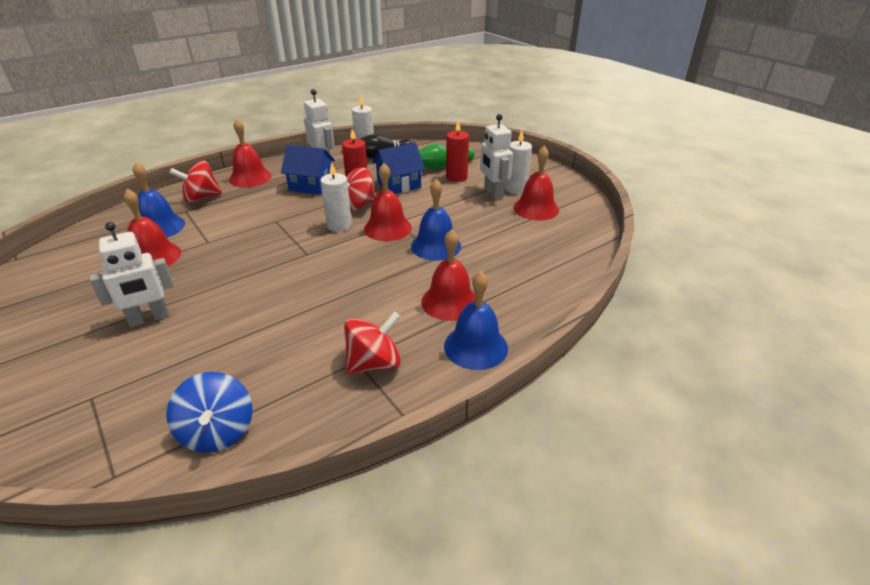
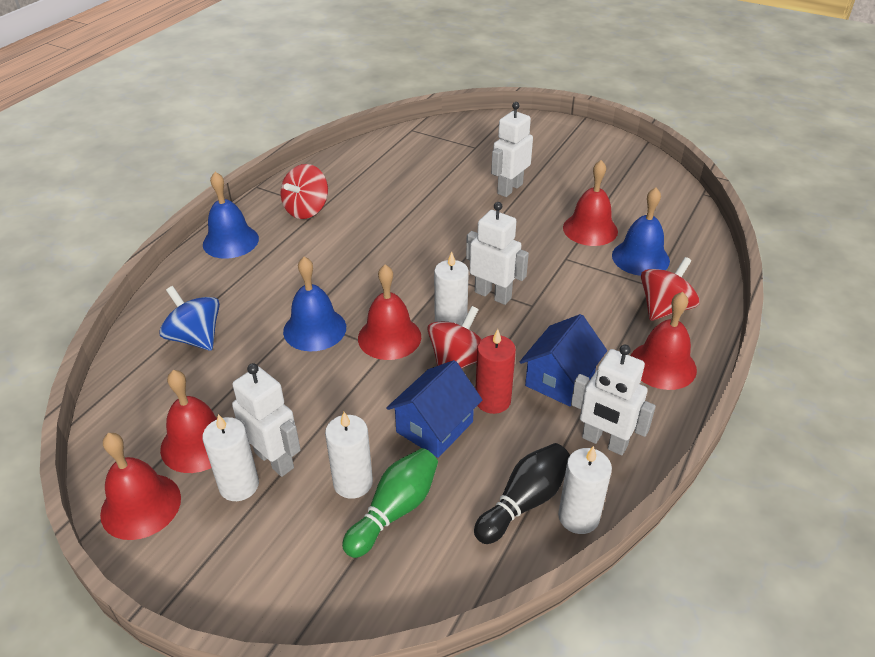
camera: 155 degrees right, 5 degrees up
(218, 431) = (377, 155): blue spinning top -> blue spinning top (196, 338)
(292, 233) = (493, 295): none -> white robot
(311, 185) = (560, 379): blue house -> blue house turned 45 degrees counterclockwise
(450, 301) = (268, 270): red bell -> red bell (141, 505)
(456, 177) = (353, 482): red candle -> white candle

